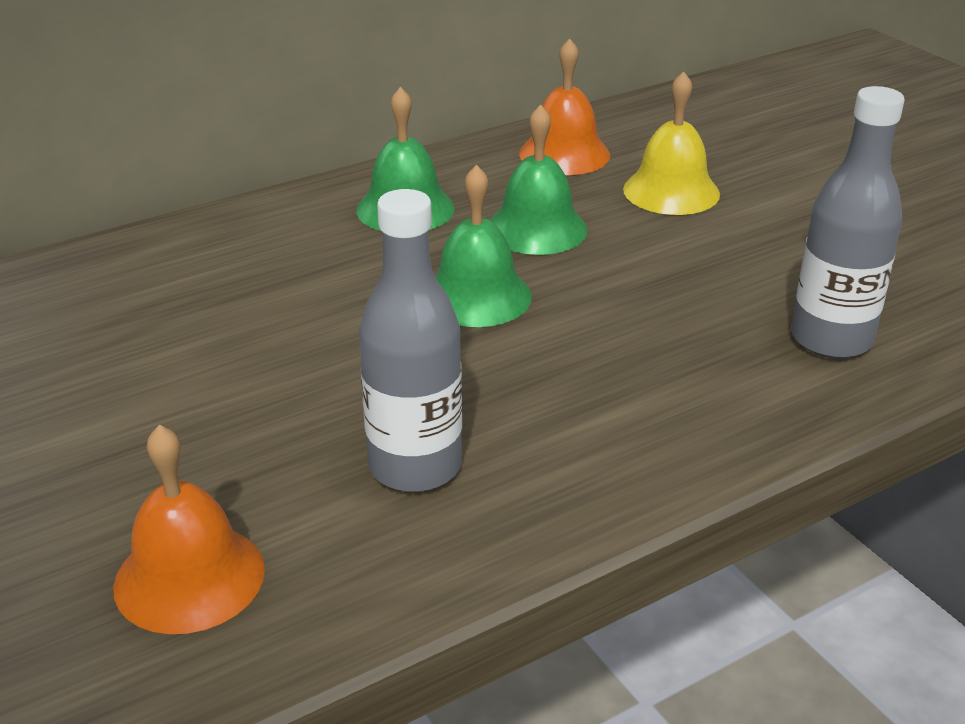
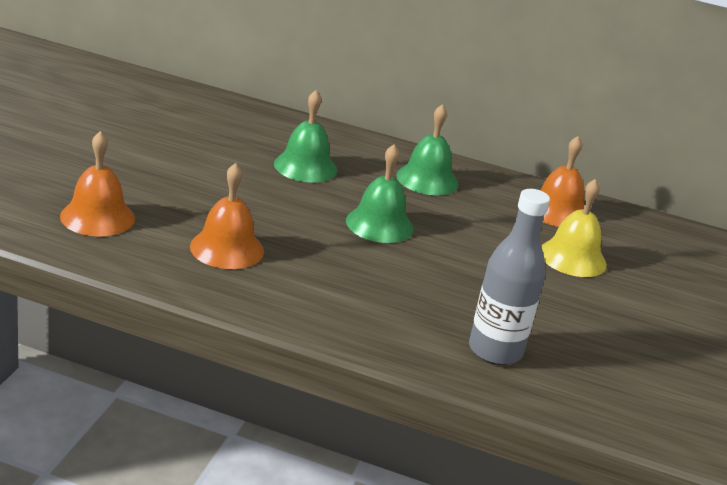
camera: 45 degrees right, 5 degrees down
(415, 466) = (227, 248): grey bottle -> orange bell
(537, 228) = (467, 224): green bell -> green bell (305, 166)

